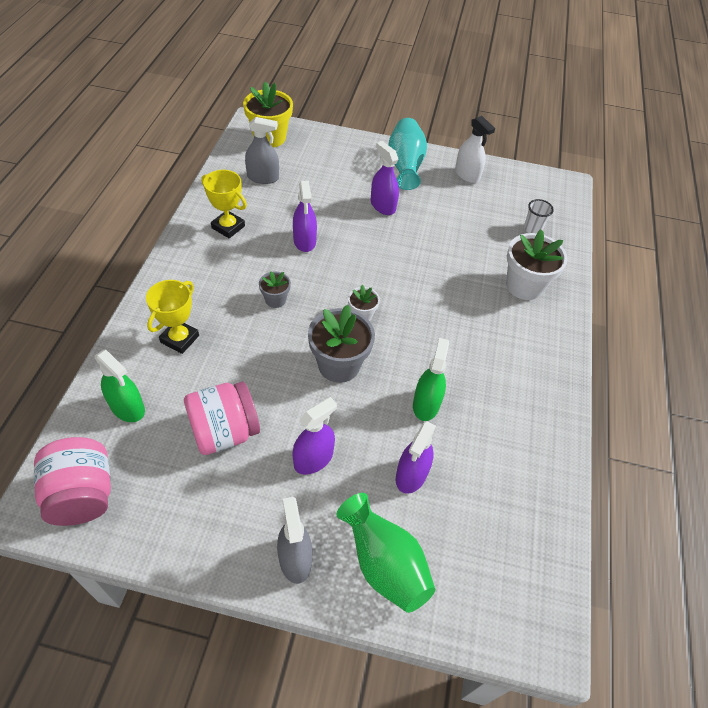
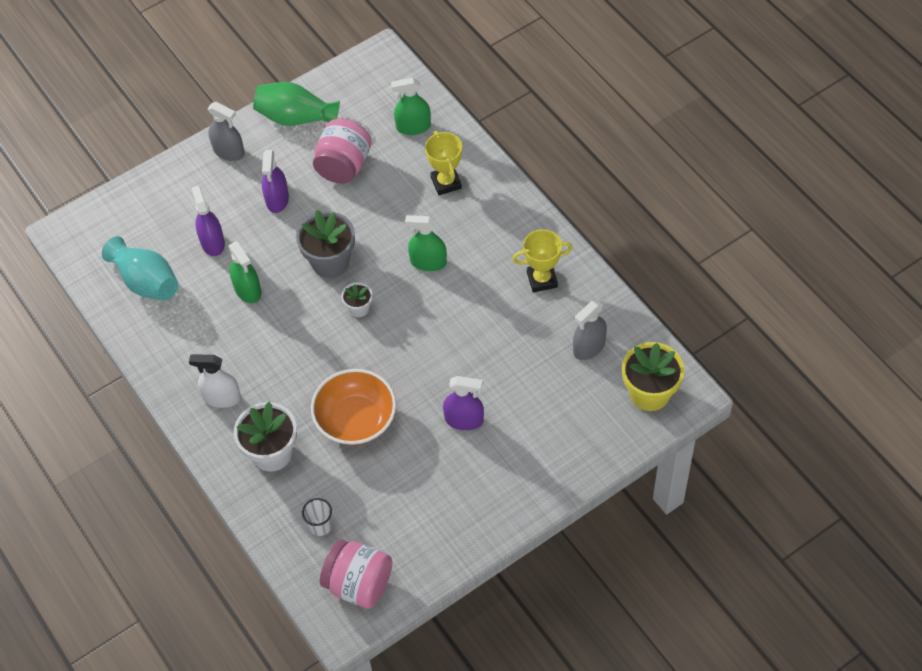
camera: 140 degrees right, 5 degrees up
(83, 494) = (370, 79): pink jar -> pink jar (359, 584)
(275, 300) = (428, 262): grey flower pot -> green spray bottle
(304, 241) = (475, 325): purple spray bottle -> none
(384, 563) = (181, 190): green vase -> green vase (296, 118)
(405, 166) = (503, 486): turquoise vase -> turquoise vase (146, 282)
(447, 258) = (356, 419): none -> orange bowl
(467, 175) = (440, 536): white spray bottle -> white spray bottle (222, 397)

